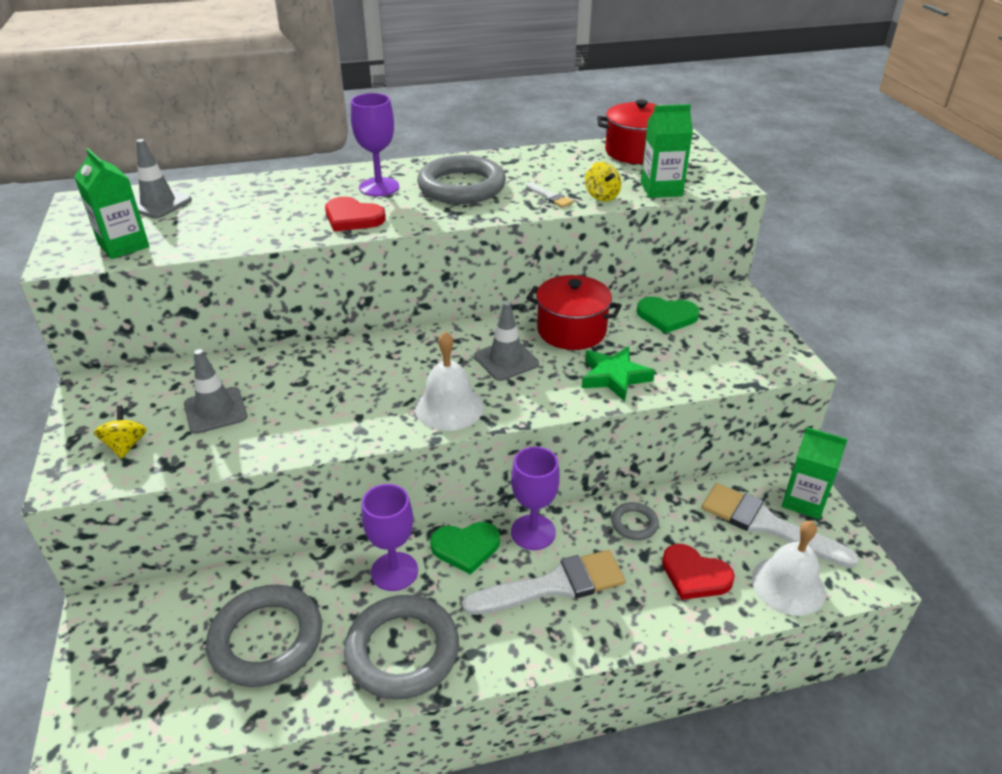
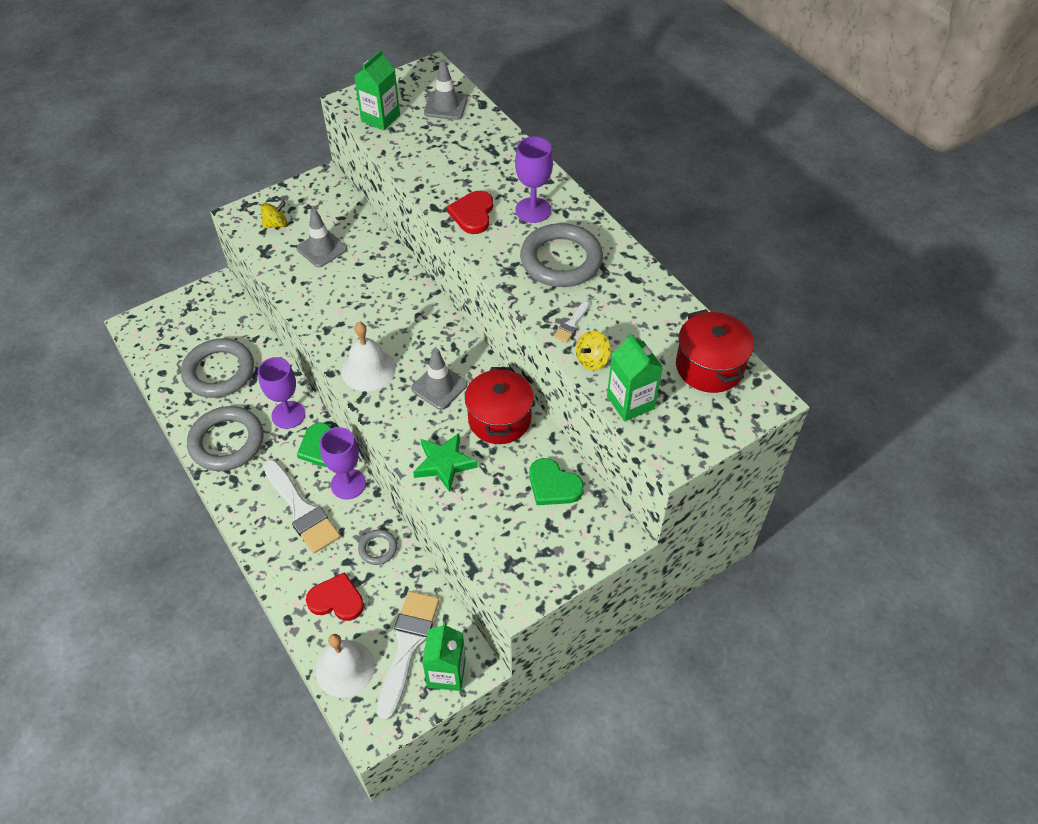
camera: 70 degrees right, 15 degrees up
(667, 316) = (553, 485): green heart -> green heart turned 45 degrees counterclockwise
(695, 575) = (336, 600): red heart -> red heart turned 90 degrees clockwise

